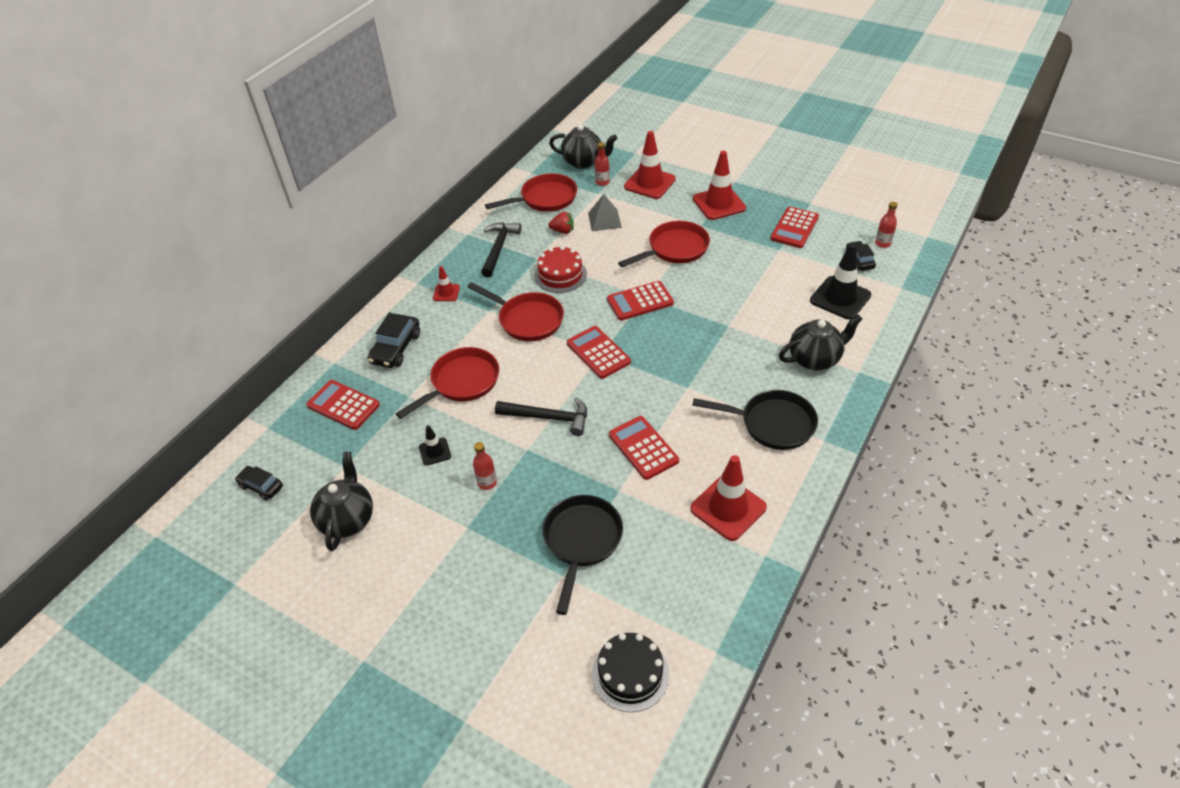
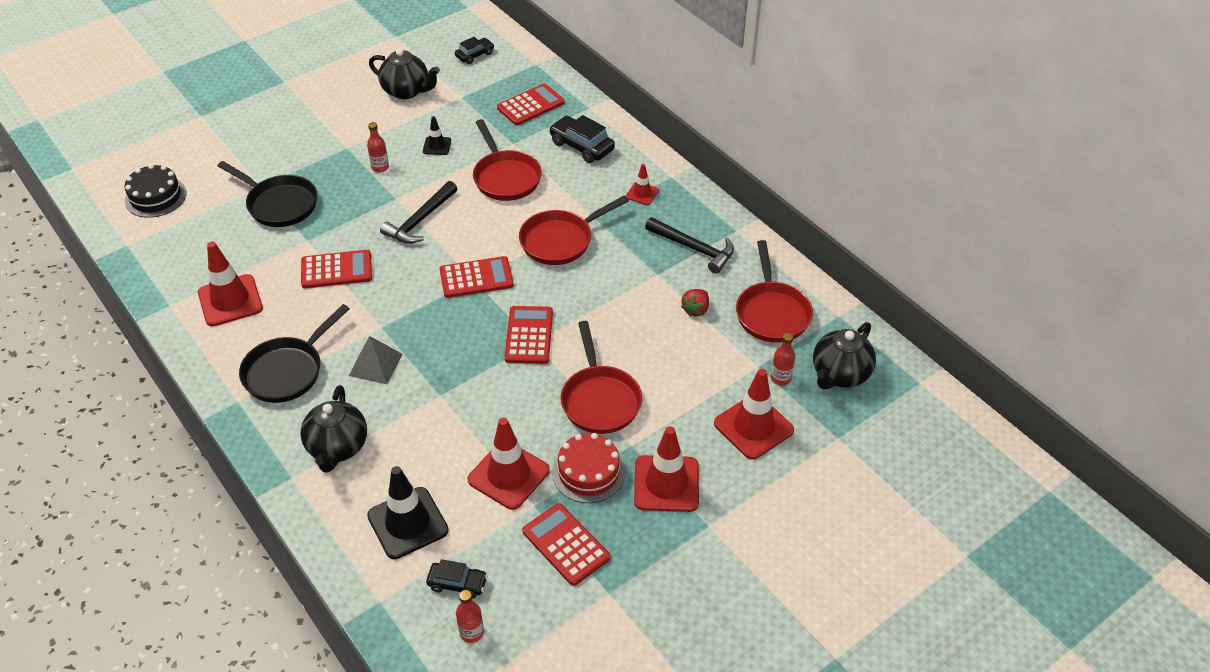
camera: 110 degrees right, 0 degrees up
(560, 275) = (616, 285): red cake -> red cake (588, 472)
(604, 220) = (696, 354): grey pyramid -> grey pyramid (375, 364)
(766, 268) = (508, 475): none -> red traffic cone

